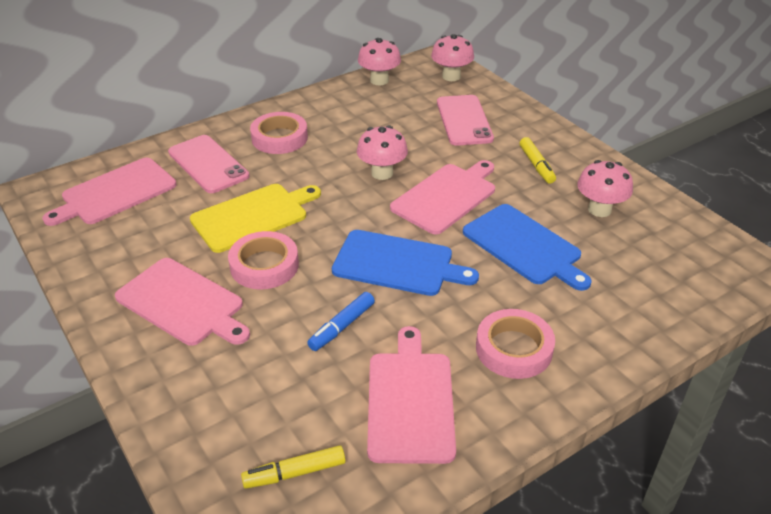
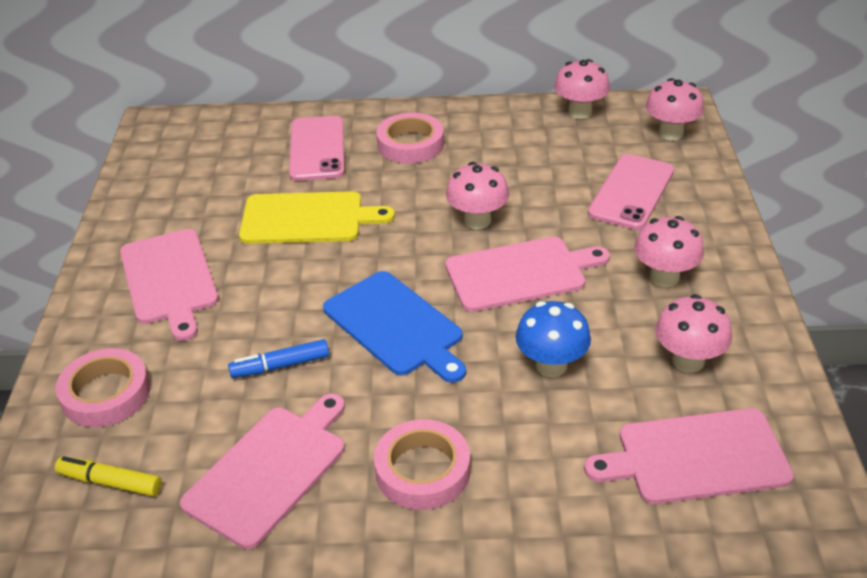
camera: 35 degrees right, 0 degrees up
(115, 193) = (212, 149): pink cutting board -> pink cutting board (696, 457)
(264, 265) = (270, 273): pink tape -> pink tape (106, 394)
(524, 246) = (551, 365): blue cutting board -> blue mushroom
(536, 165) = (664, 277): yellow marker -> pink mushroom

